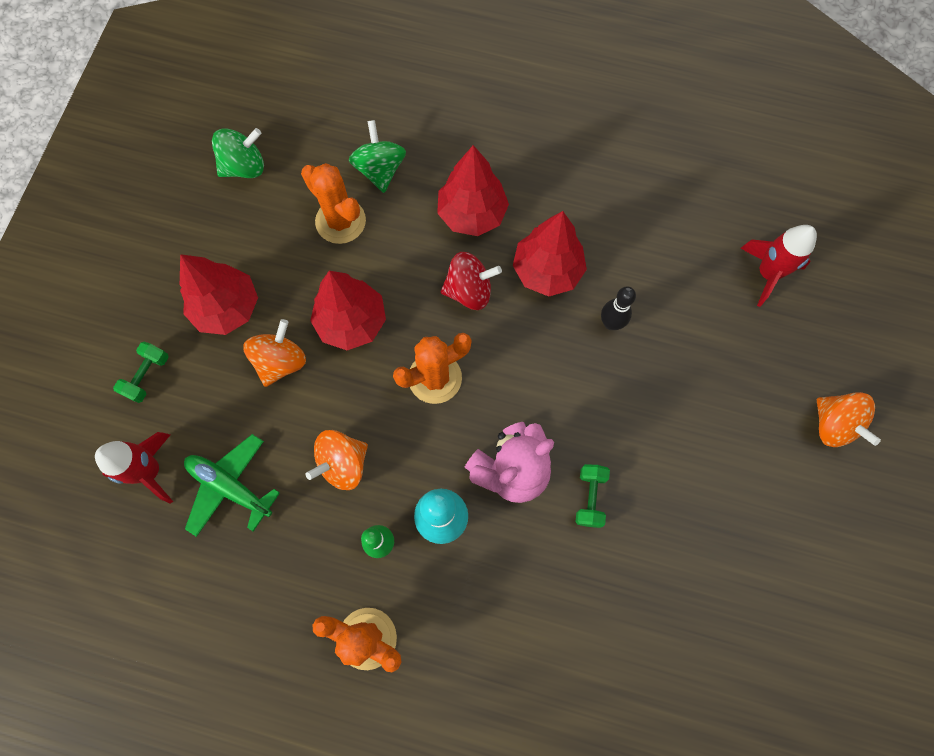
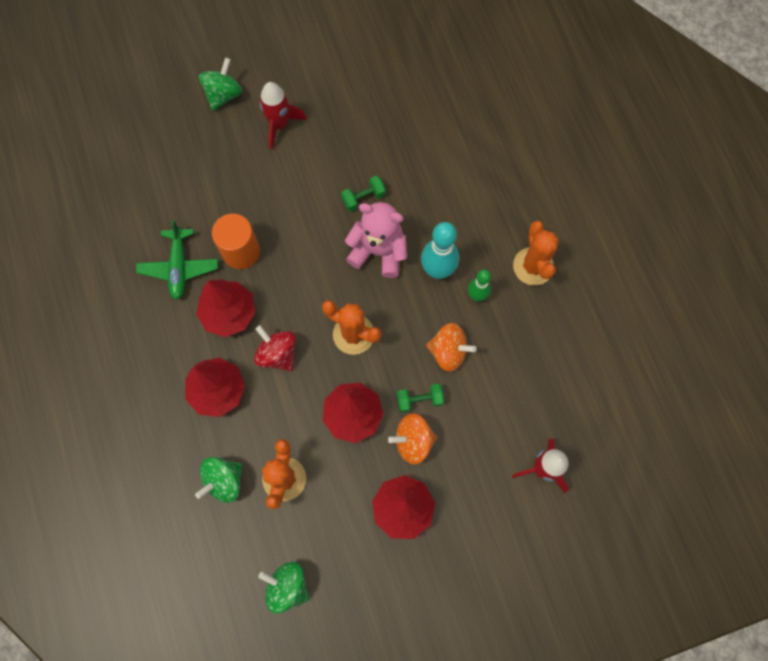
camera: 125 degrees left, 0 degrees up
(147, 376) = (487, 524): green dumbbell -> green dumbbell (419, 400)
(230, 487) = (513, 410): green plane -> green plane (179, 267)
(611, 323) = (241, 251): black bowling pin -> orange cylinder
(767, 273) = (141, 179): red rocket -> red rocket (279, 125)
(833, 425) = (223, 94): orange spinning top -> green spinning top

